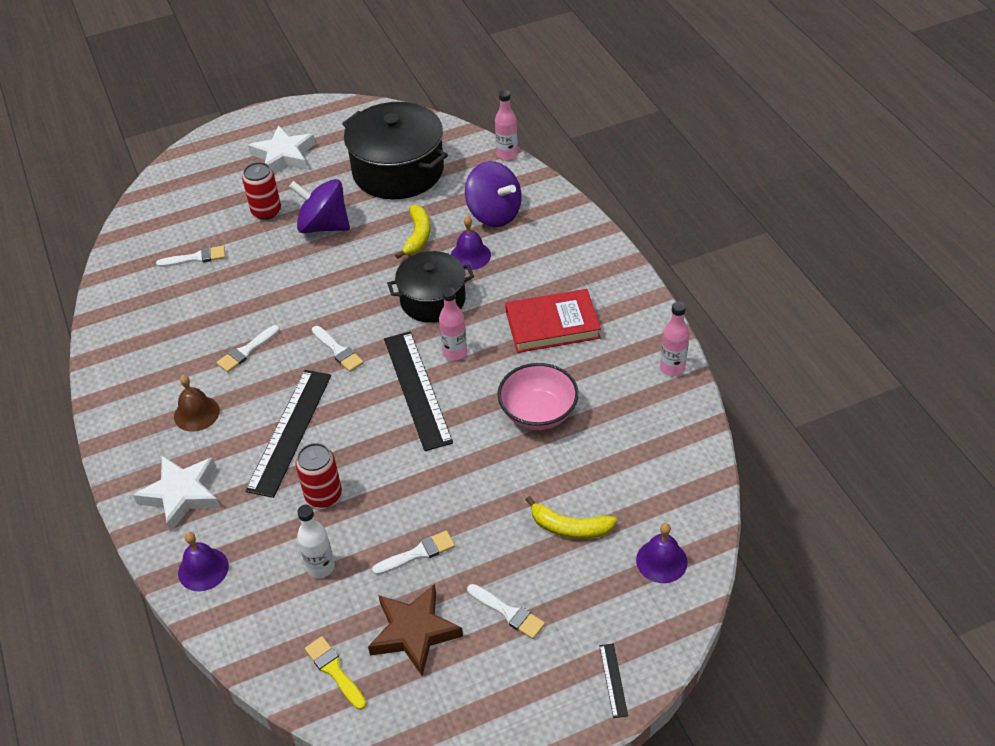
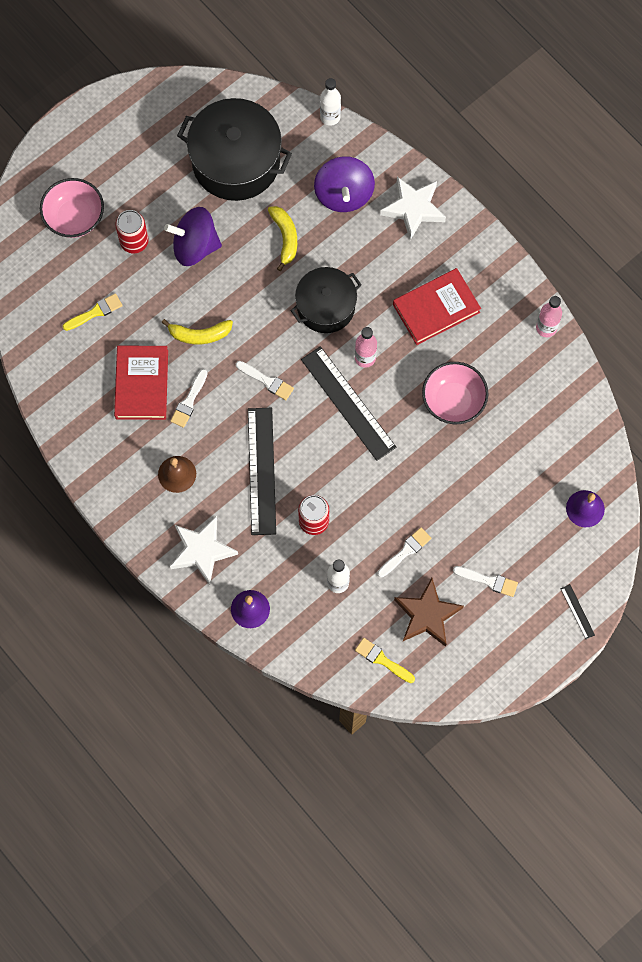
camera: 20 degrees left, 25 degrees up
(196, 258) = (95, 312): white brush -> yellow brush
(206, 326) = (142, 384): none -> red book
(221, 183) = (75, 217): none -> pink bowl
(284, 156) = (119, 168): white star -> white star (413, 209)
(470, 255) = (340, 249): purple bell -> none
(494, 214) = (344, 194): purple spinning top -> purple spinning top turned 60 degrees clockwise
(507, 154) = (330, 117): pink bottle -> white bottle
(569, 527) = (510, 498): yellow banana -> yellow banana (199, 334)

